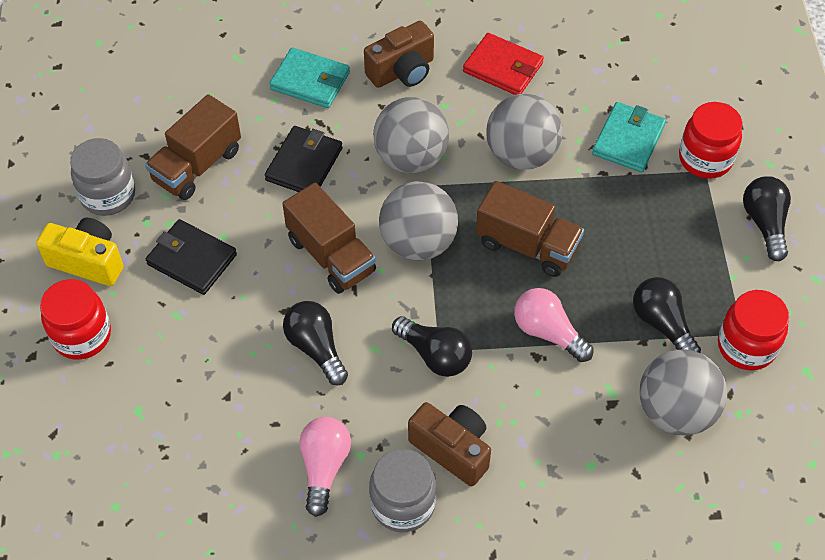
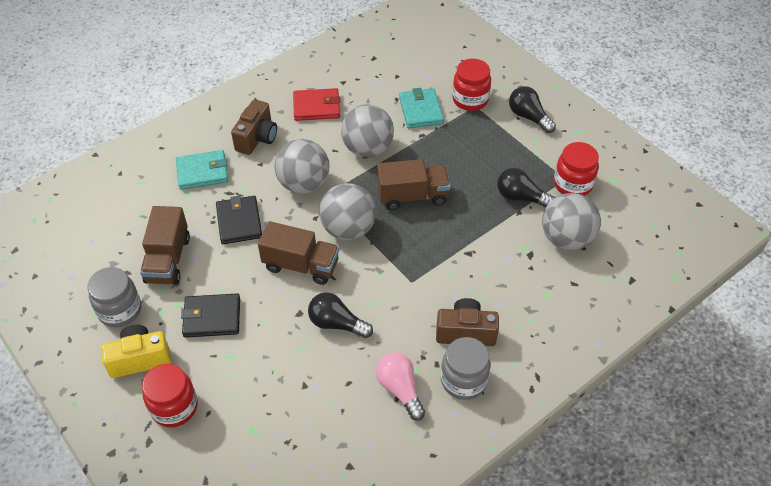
camera: 35 degrees left, 5 degrees down
(435, 355) = (411, 286): black light bulb -> none
(548, 332) = (464, 236): pink light bulb -> none

